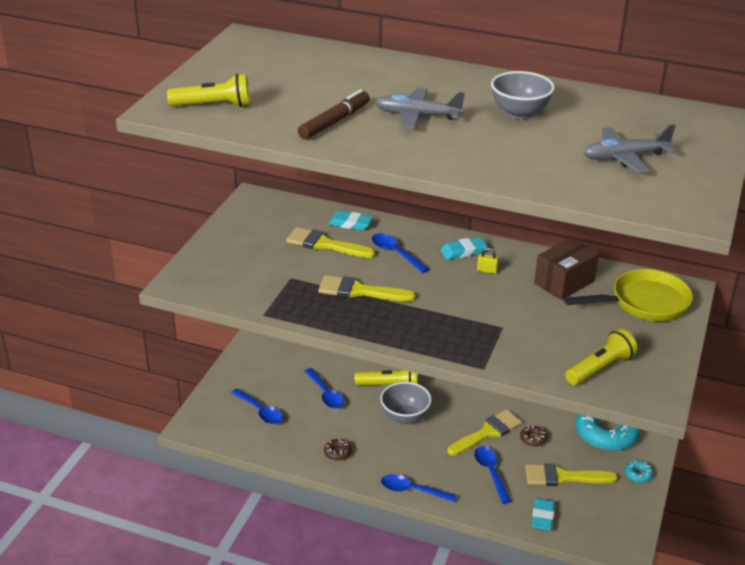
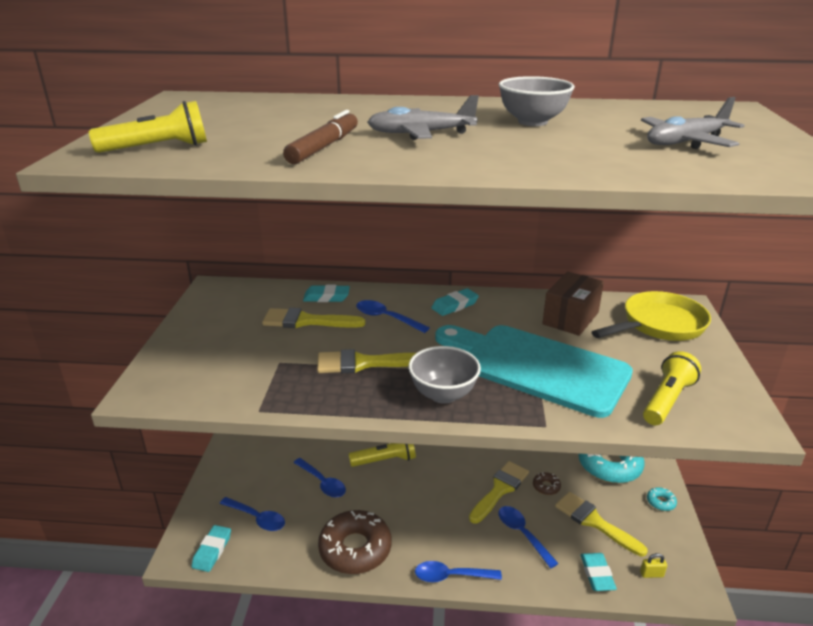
camera: 15 degrees left, 5 degrees down
(217, 429) = (212, 551): none -> turquoise eraser
(337, 452) = (355, 549): brown donut -> brown donut, size x2.36
(405, 417) = (412, 491): grey bowl -> grey bowl (443, 394)
(487, 270) = (488, 319): yellow padlock -> yellow padlock (651, 574)
(504, 320) = (536, 367): none -> turquoise cutting board
(563, 477) = (594, 522): yellow brush -> yellow brush turned 60 degrees clockwise

